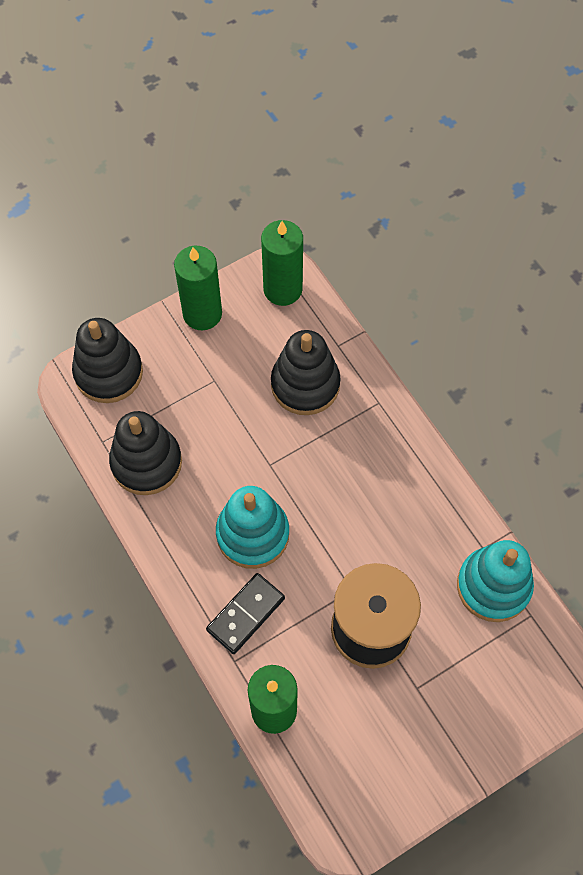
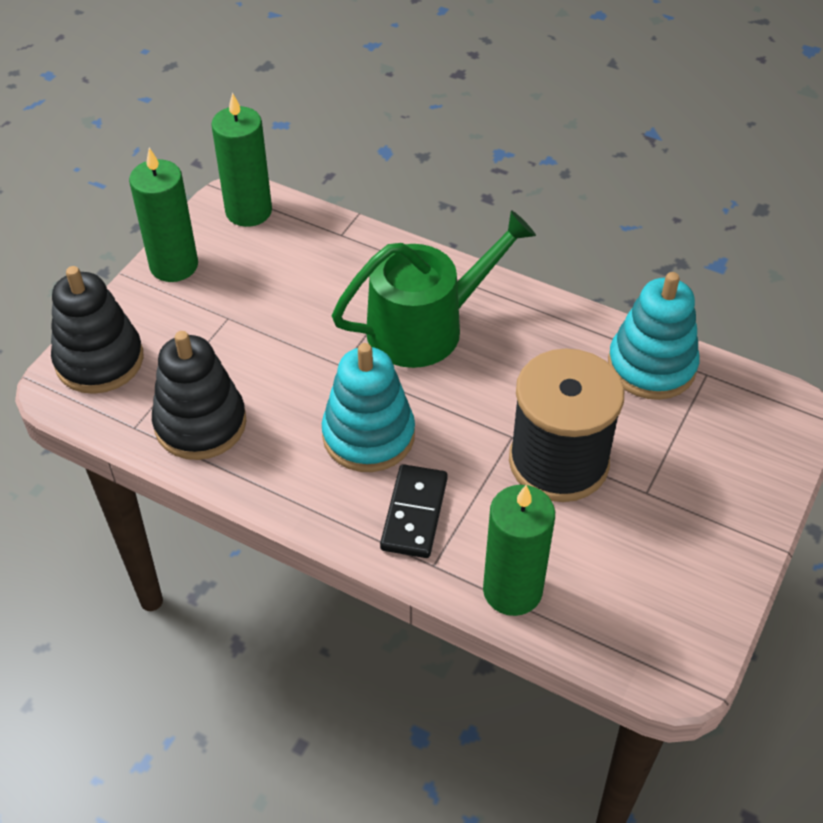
camera: 30 degrees left, 15 degrees down
(305, 384) = (330, 280): black stacking toy -> none
(349, 462) = (426, 327): none -> green watering can

